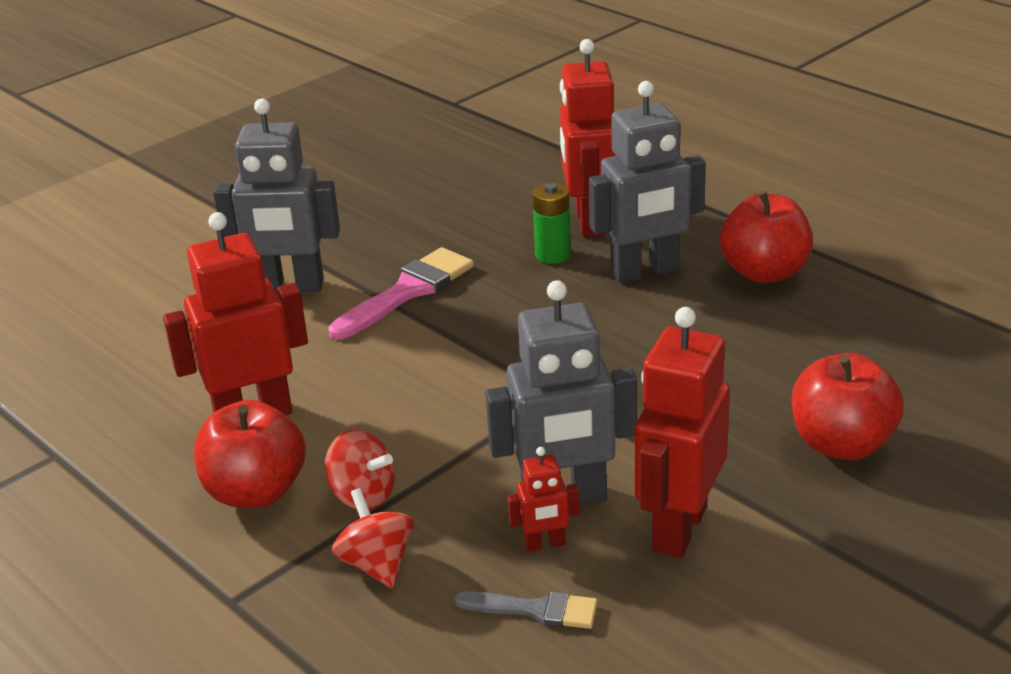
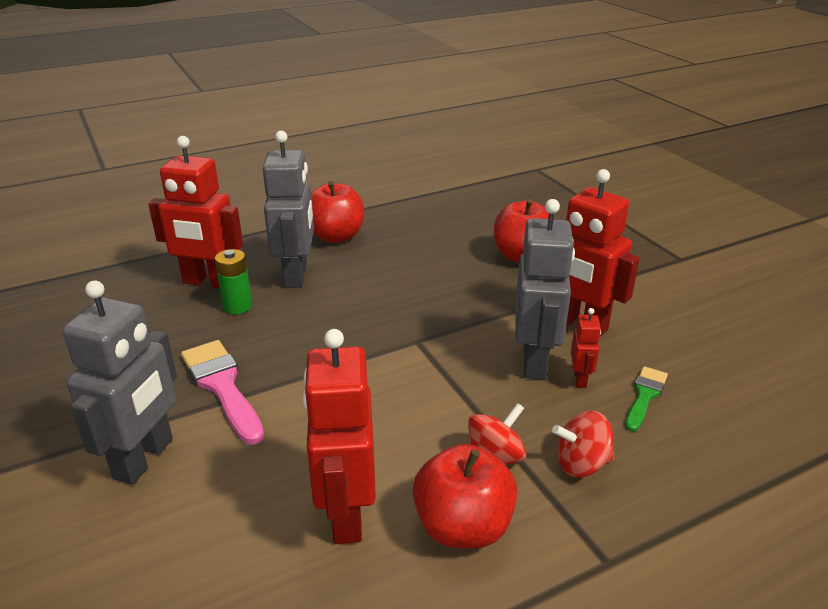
camera: 75 degrees left, 0 degrees up
(535, 610) = (645, 396): grey brush -> green brush

